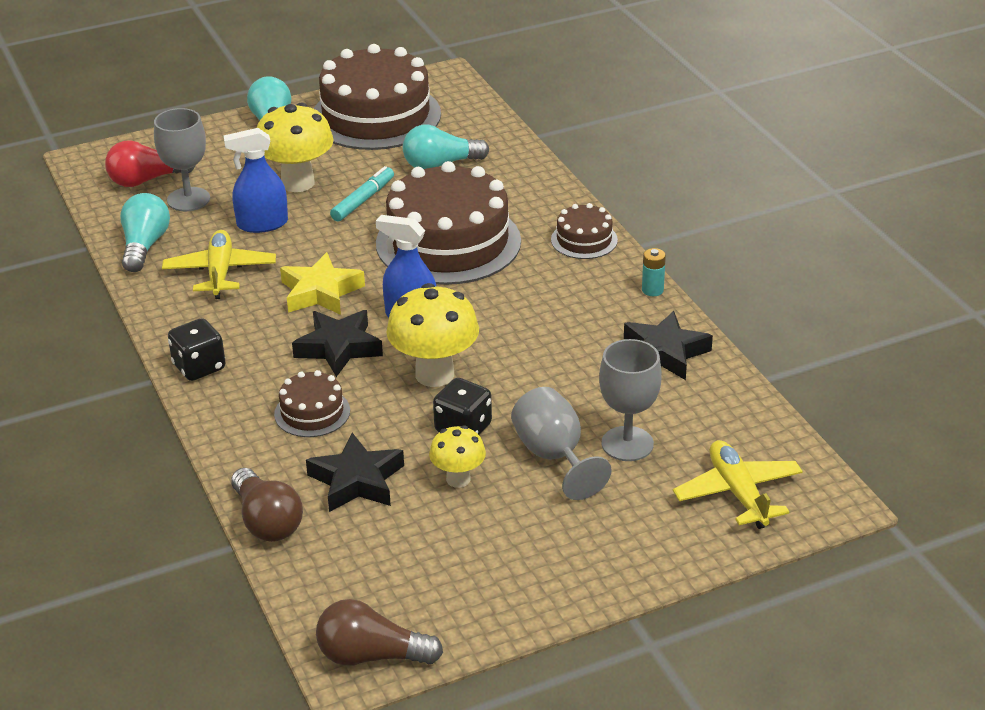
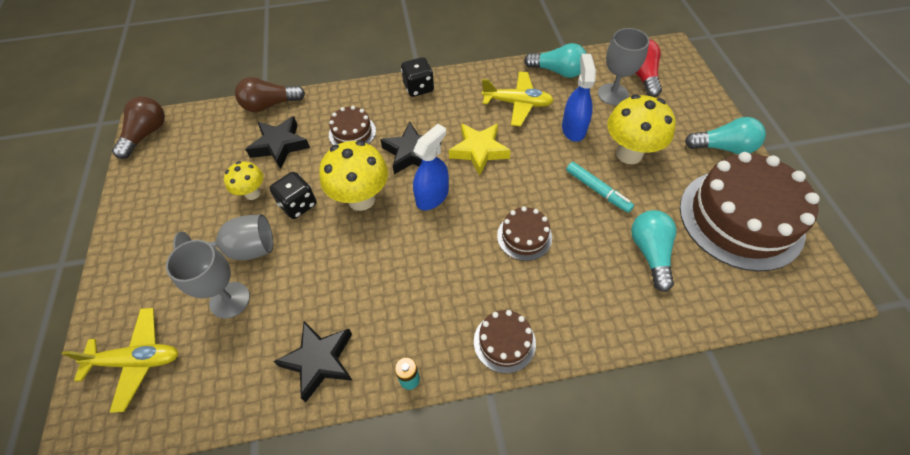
camera: 105 degrees right, 20 degrees up
(448, 242) = (524, 236): brown cake -> brown cake, size x0.46

